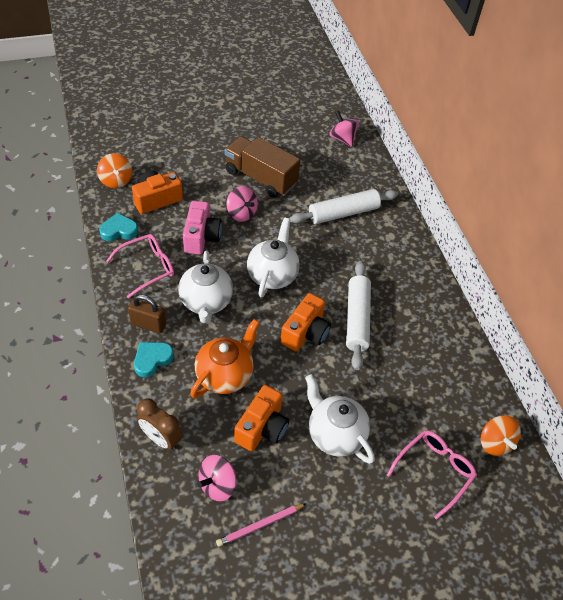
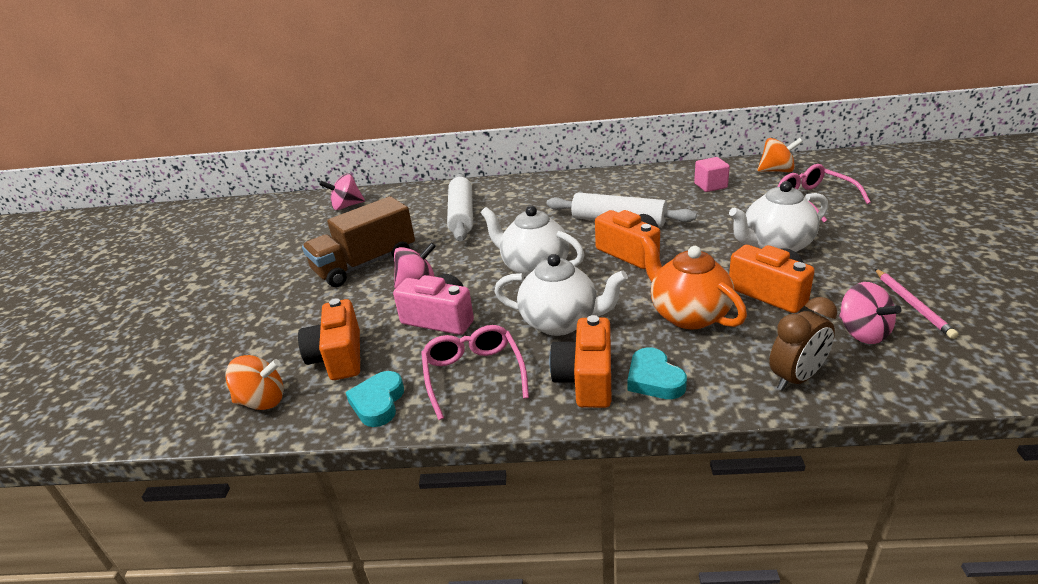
camera: 65 degrees left, 20 degrees down
(148, 324) = (586, 379): brown padlock -> orange camera
(444, 384) = (710, 186): none -> pink cube

